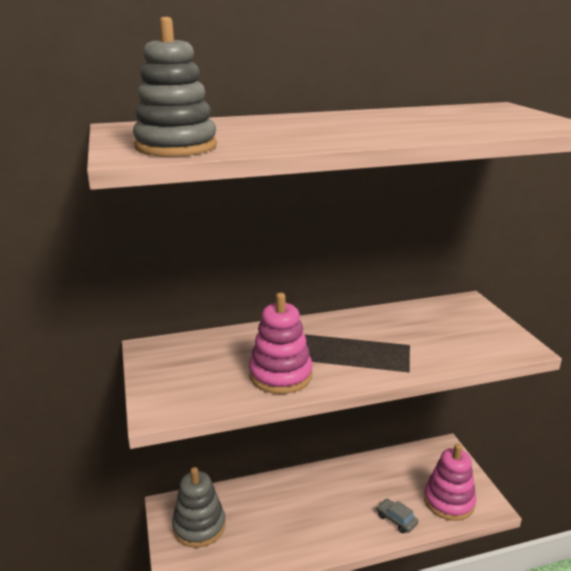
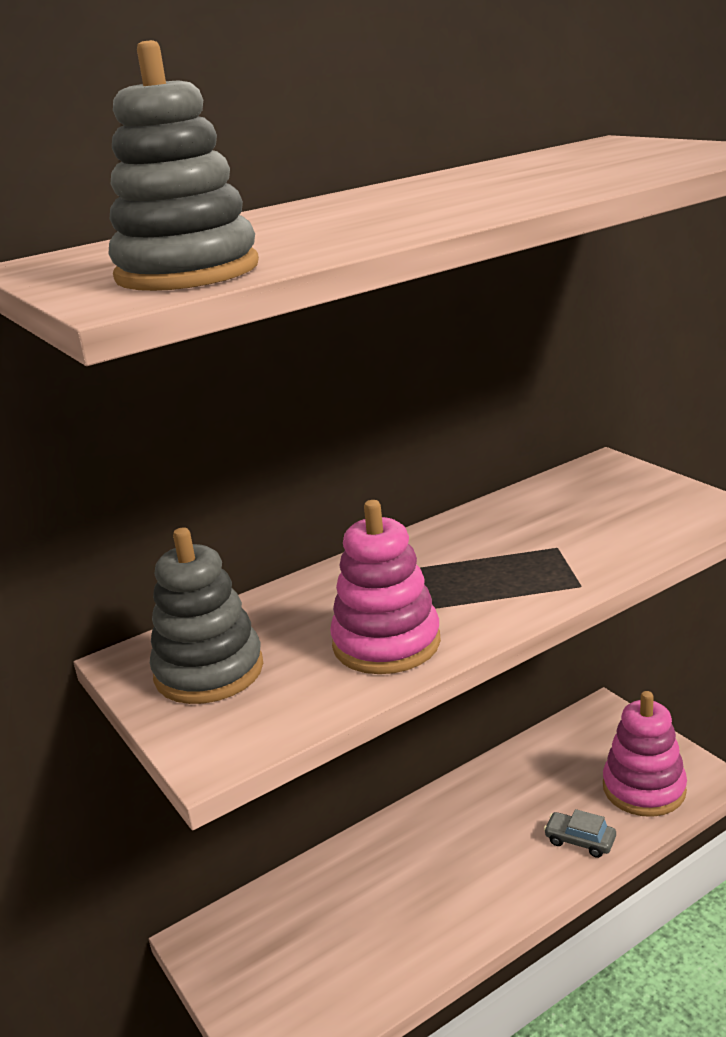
camera: 15 degrees left, 0 degrees up
(199, 526) = (269, 954): grey stacking toy -> grey stacking toy (209, 671)

